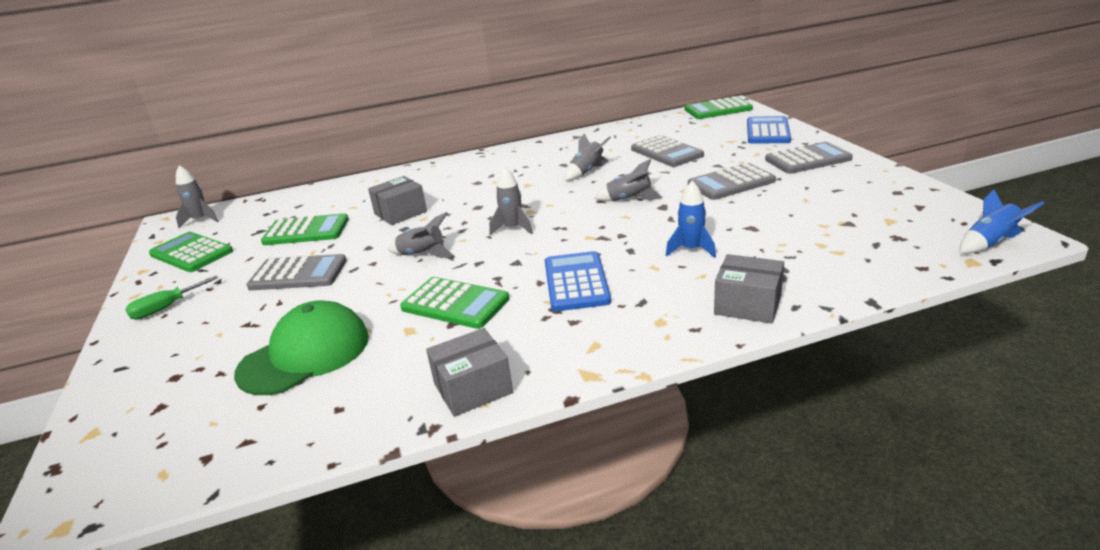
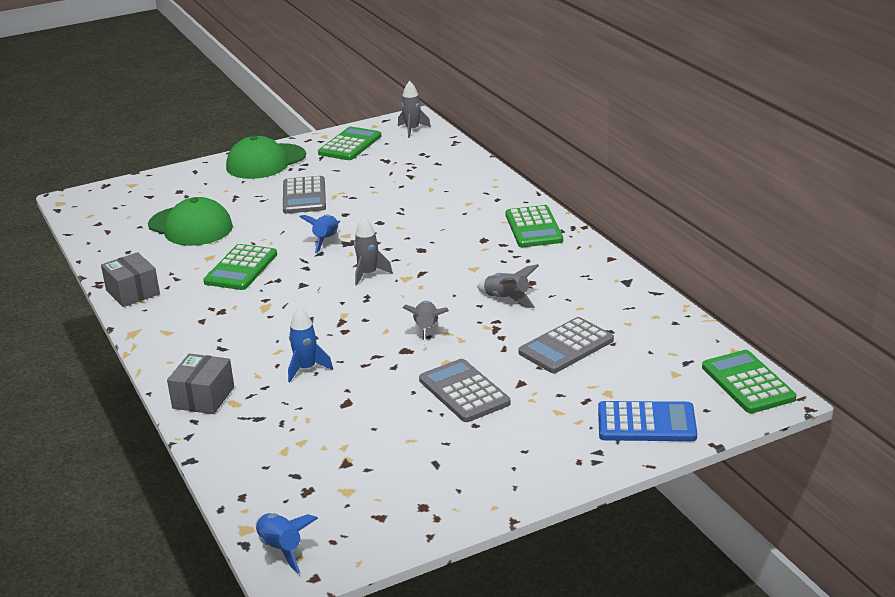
camera: 80 degrees right, 0 degrees up
(166, 308) = (266, 162): green screwdriver -> green cap
(306, 231) = (382, 180): green calculator -> green calculator (534, 228)
(400, 213) = (413, 214): grey box -> none
(422, 254) = (326, 240): grey rocket -> blue rocket
(576, 282) = (261, 316): blue calculator -> none
(807, 159) = (535, 449): grey calculator -> none

